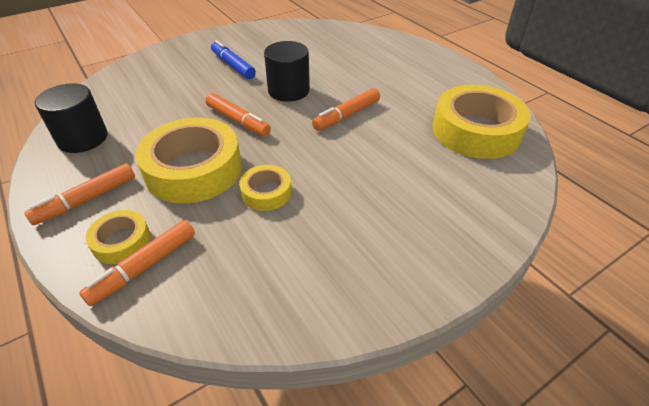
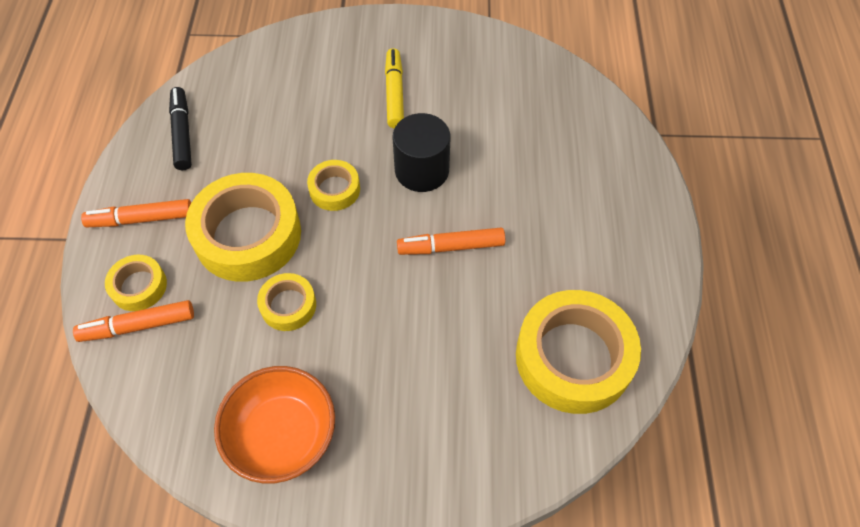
camera: 35 degrees right, 15 degrees up
(83, 138) = (182, 133): black cylinder -> black marker
(233, 65) = (394, 93): blue marker -> yellow marker
(238, 121) = (334, 189): orange marker -> yellow tape
(342, 269) = (282, 435): none -> orange bowl

